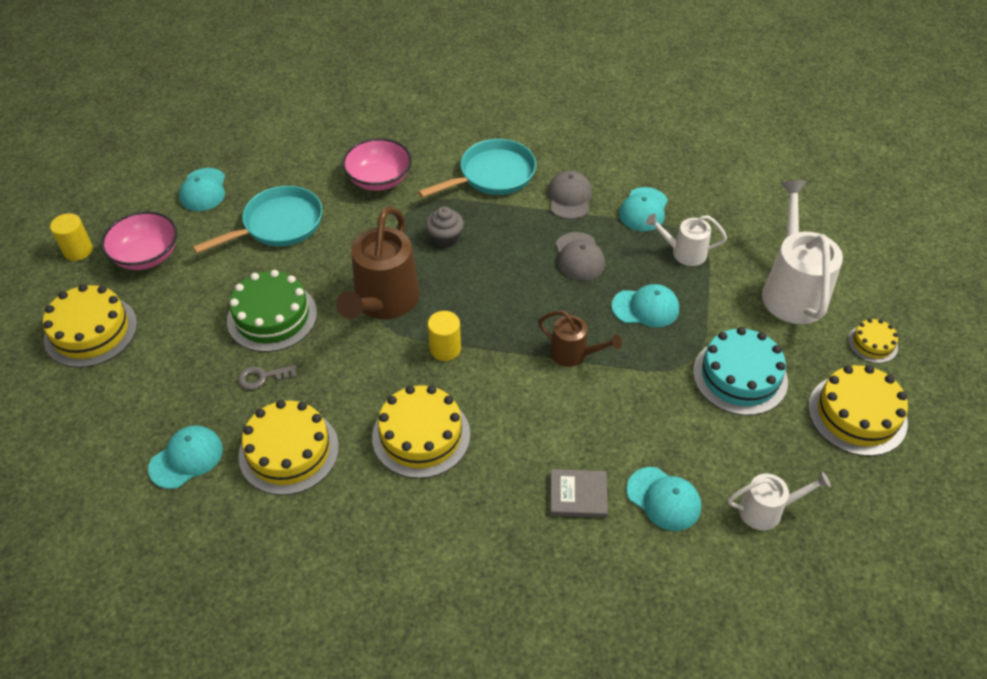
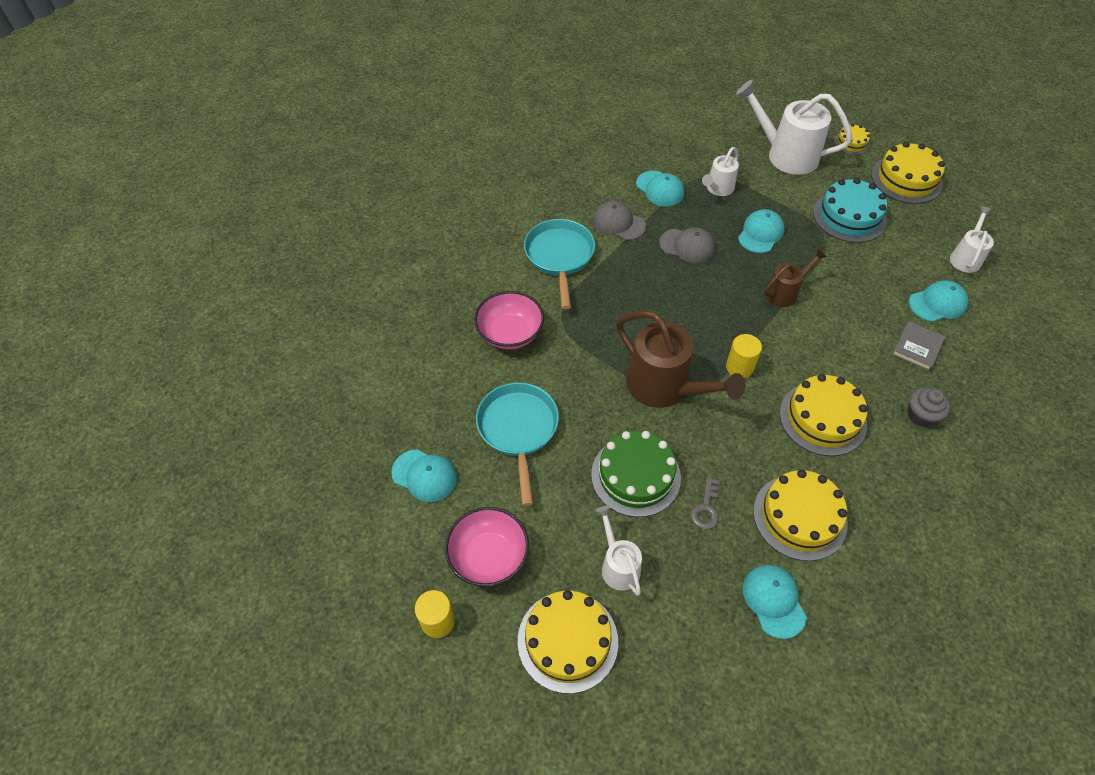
camera: 60 degrees left, 5 degrees up
(174, 337) = (618, 565): none -> white watering can
(445, 238) = (614, 317): grey cupcake -> grey cupcake (921, 415)

